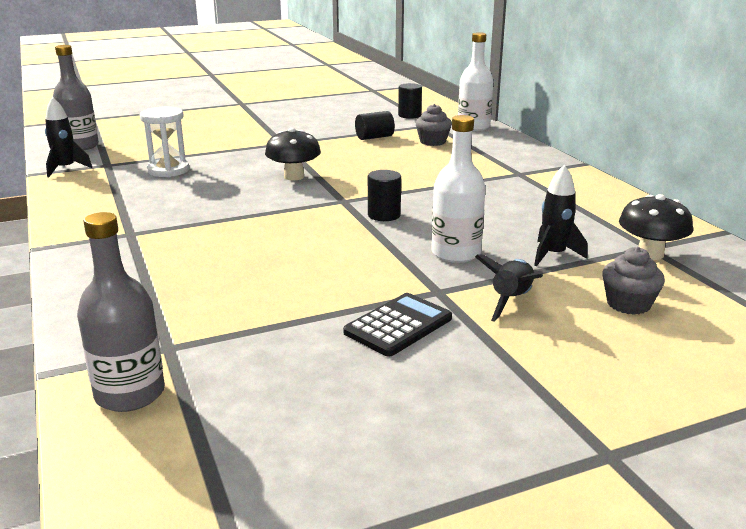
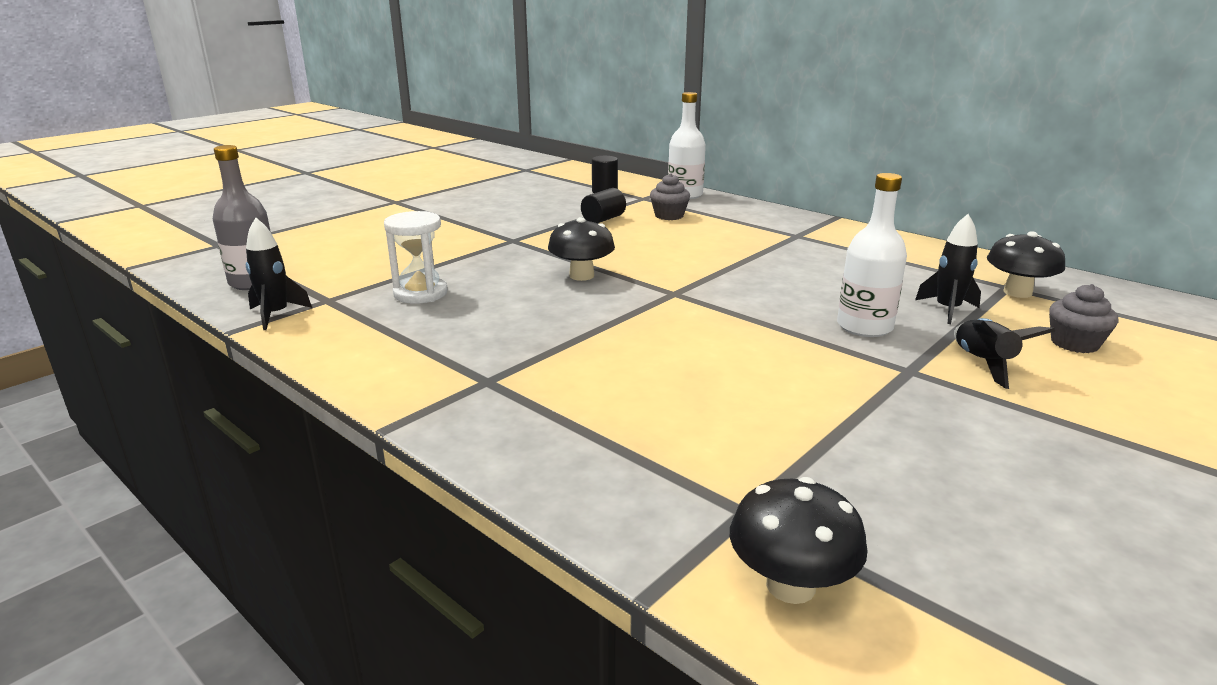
camera: 25 degrees left, 0 degrees up
(130, 394) = (790, 585): grey bottle -> black mushroom
(384, 215) = (738, 301): black cylinder -> none
(398, 325) = (931, 416): black calculator -> none

